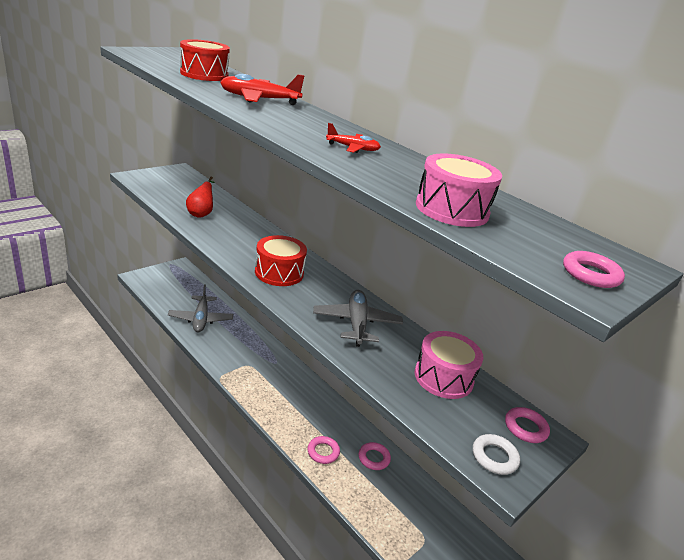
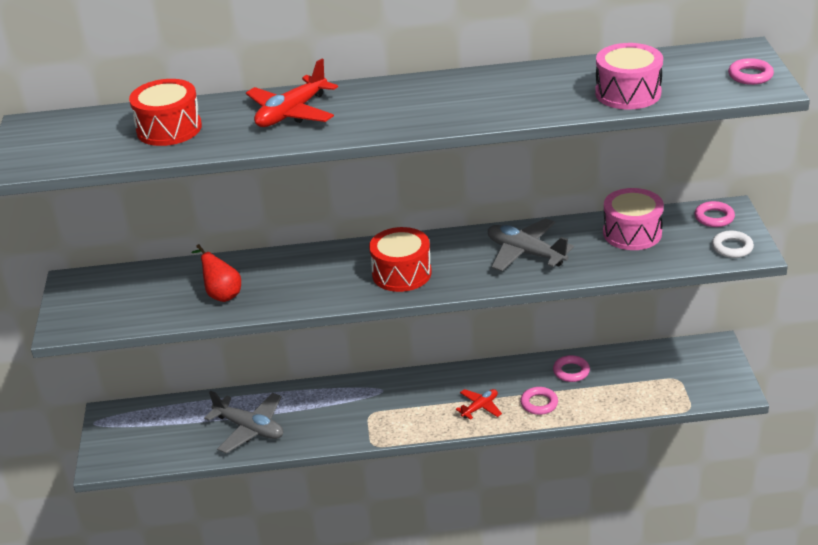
camera: 45 degrees left, 5 degrees up
(353, 148) = (472, 98): red plane -> red plane (480, 407)

